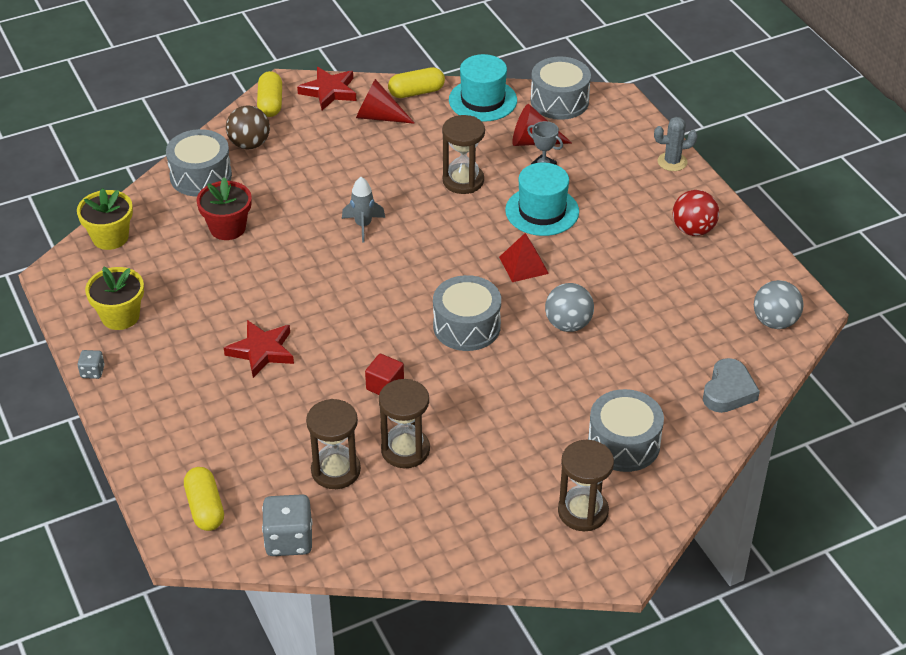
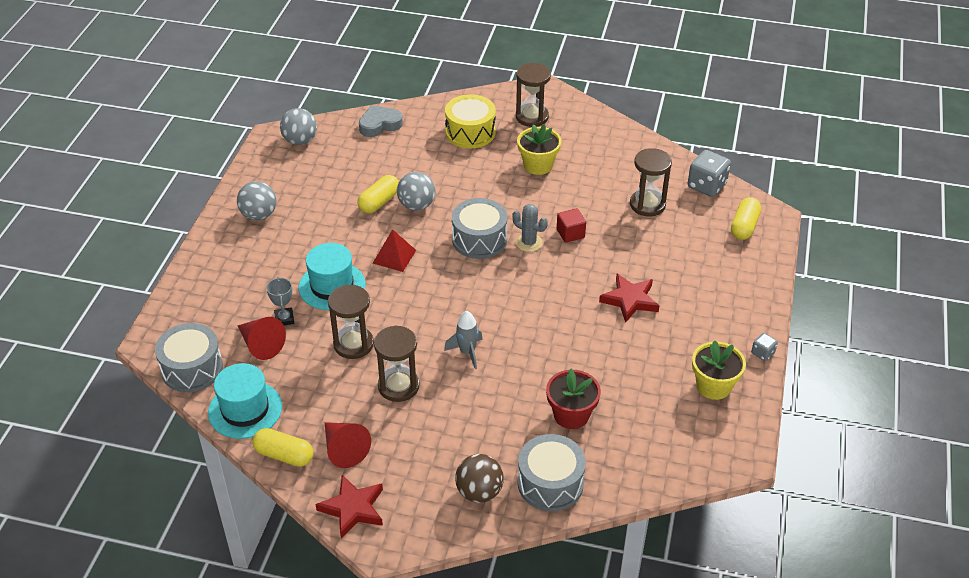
camera: 140 degrees left, 0 degrees up
(110, 237) = (674, 466): yellow flower pot -> yellow flower pot (538, 165)
(270, 103) = (417, 530): yellow capsule -> yellow capsule (379, 202)
(405, 450) = (595, 193): brown hourglass -> brown hourglass (398, 386)
(624, 443) = (470, 132): grey drum -> yellow drum
(672, 162) = (196, 267): grey cactus -> grey cactus (529, 243)
(693, 230) = (259, 215): red ball -> grey ball

